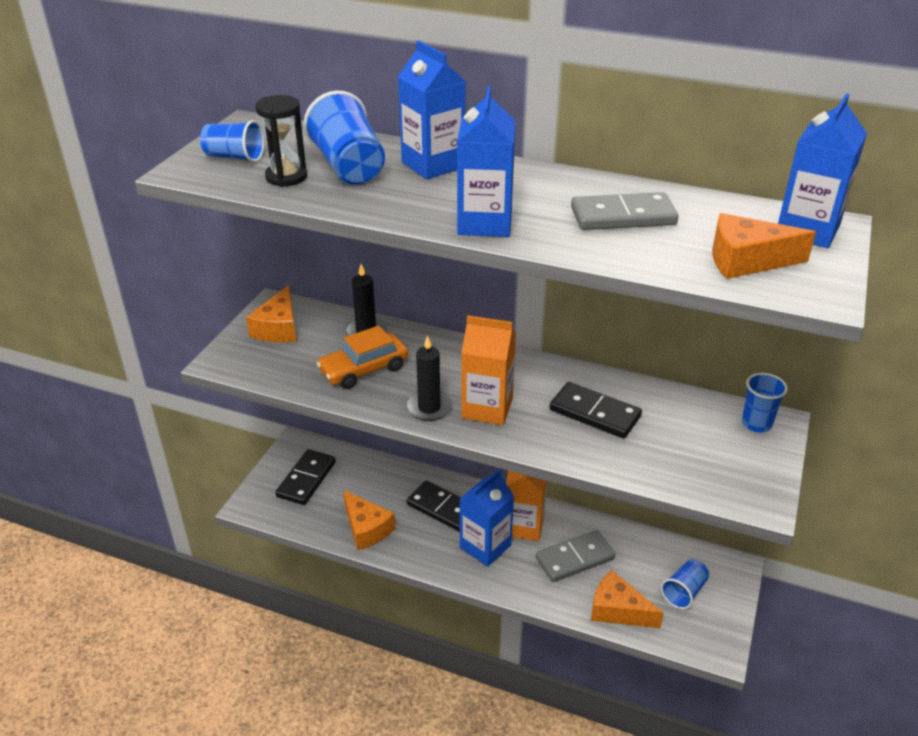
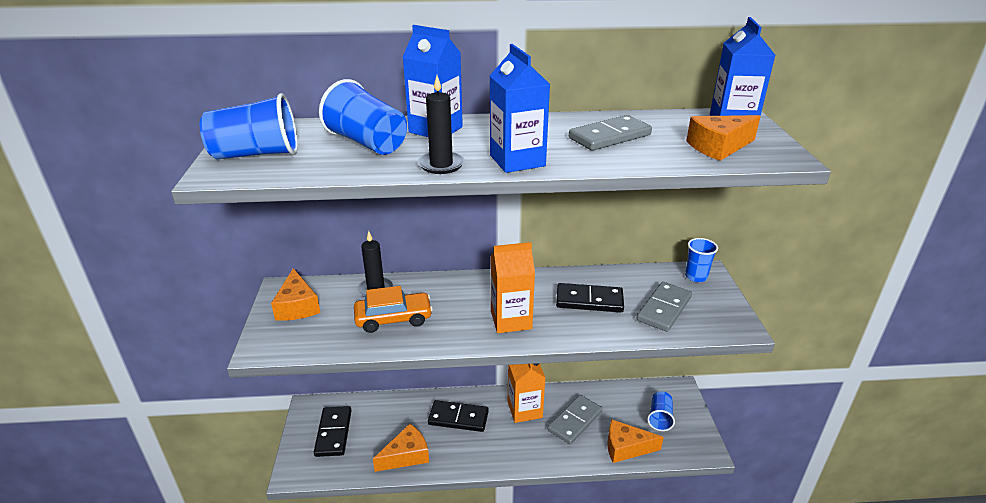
camera: 25 degrees left, 5 degrees down
(234, 157) = (256, 154): blue cup -> blue cup, size x1.60
(286, 177) = (319, 160): black hourglass -> none
(364, 369) = (393, 319): orange car -> orange car turned 135 degrees counterclockwise
(366, 528) = (406, 455): orange cheese -> orange cheese turned 60 degrees counterclockwise
(429, 408) = (466, 333): black candle -> black candle (441, 165)
(485, 546) = (506, 436): blue carton -> none
(680, 450) = (664, 309): none -> grey domino

